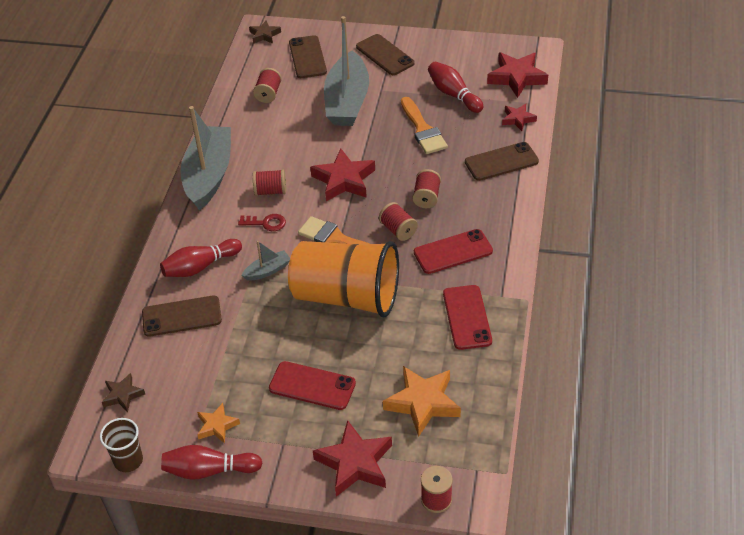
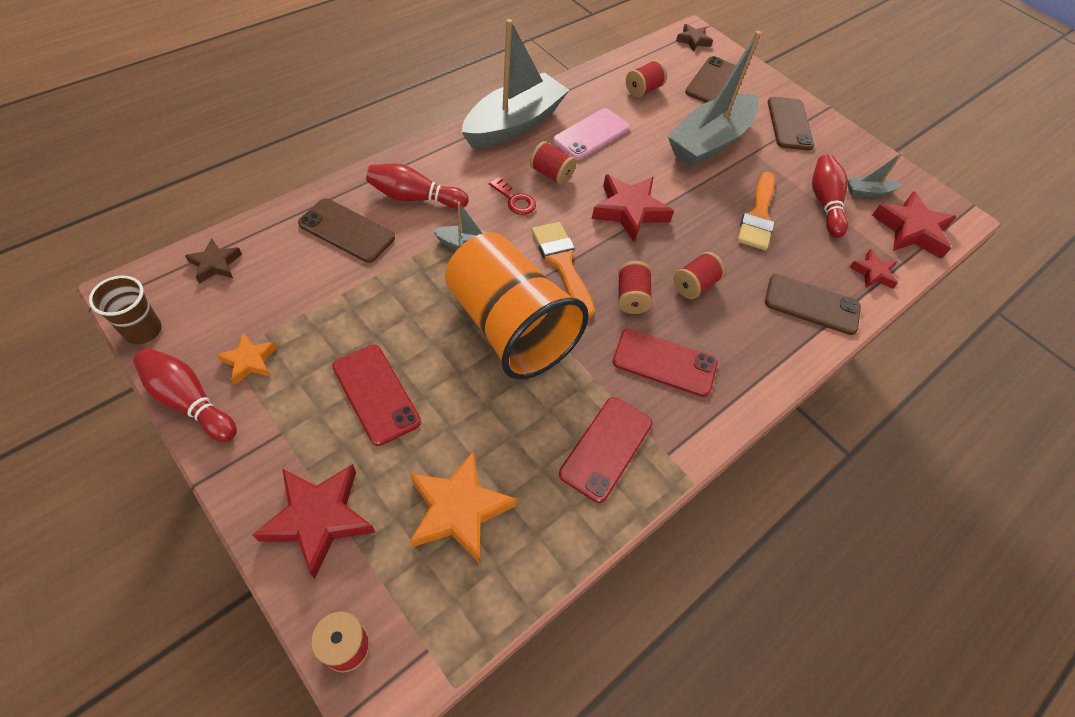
camera: 30 degrees right, 10 degrees up
(267, 147) = (591, 134): none -> pink phone
(472, 70) = (868, 192): none -> grey boat

